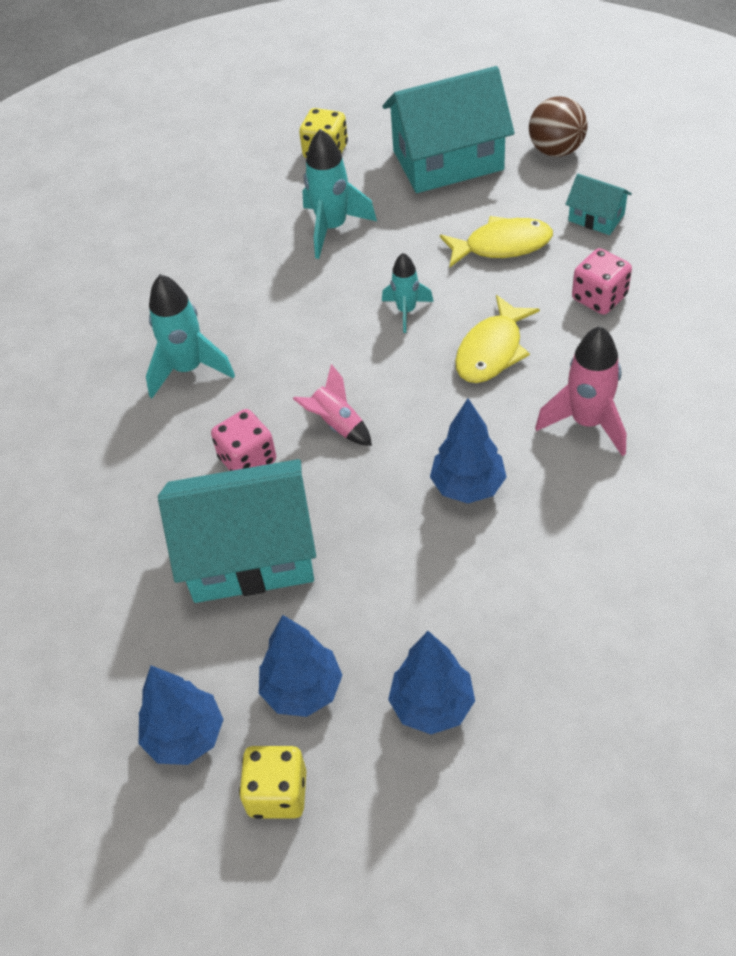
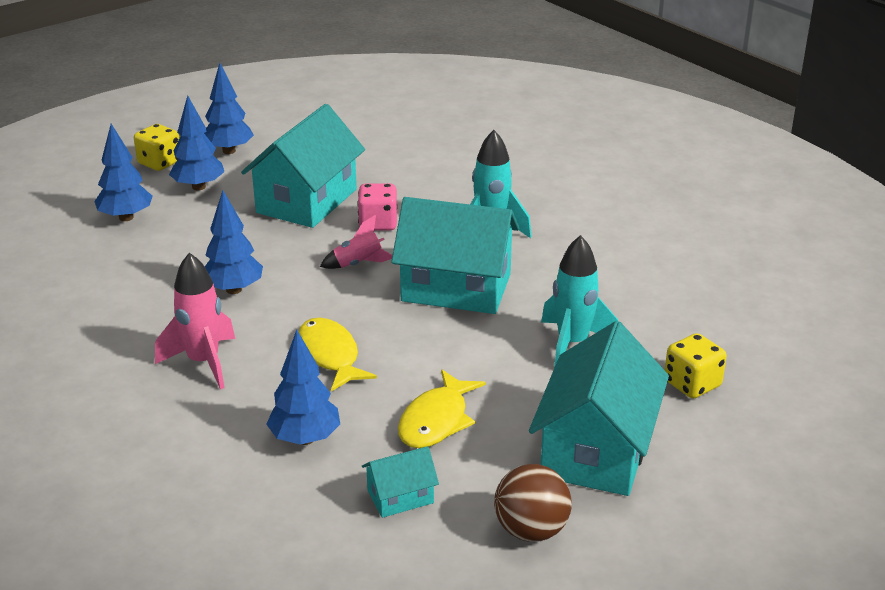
camera: 120 degrees right, 20 degrees down
(314, 335) = (456, 288): none -> turquoise house
(406, 311) = (425, 337): turquoise rocket -> none
(599, 298) = (305, 439): pink dice -> blue tree

